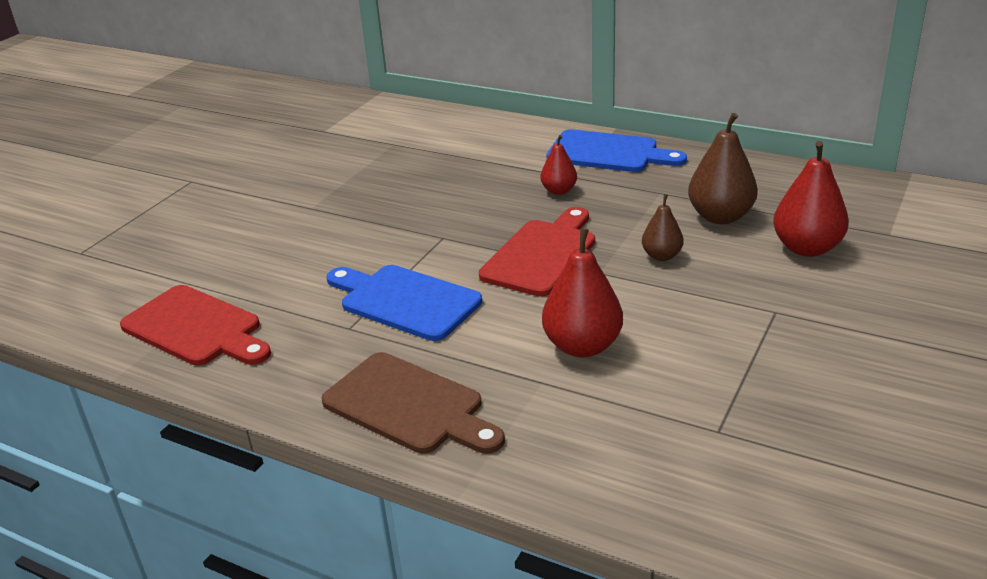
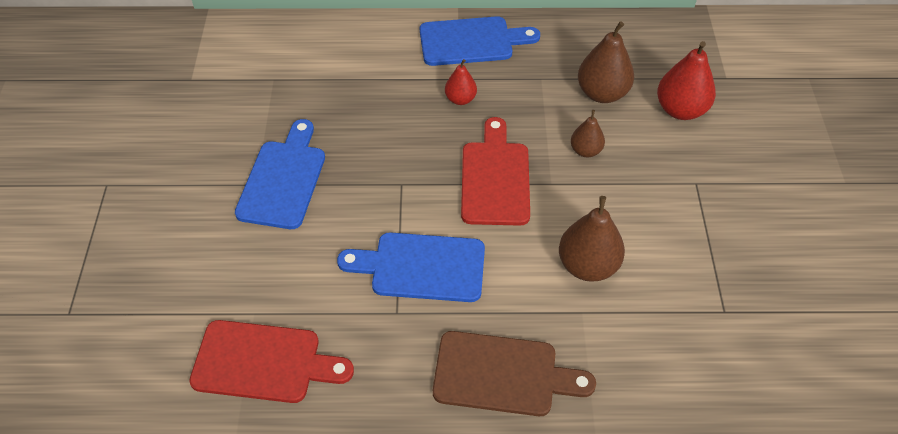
camera: 30 degrees left, 20 degrees up
(337, 210) = (283, 179): none -> blue cutting board
(582, 346) = (587, 266): red pear -> brown pear

